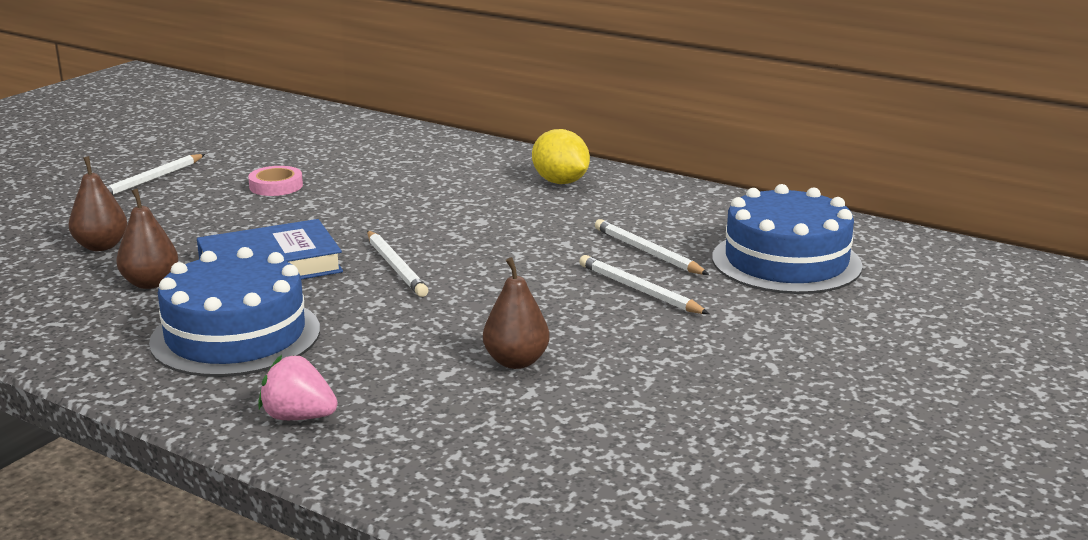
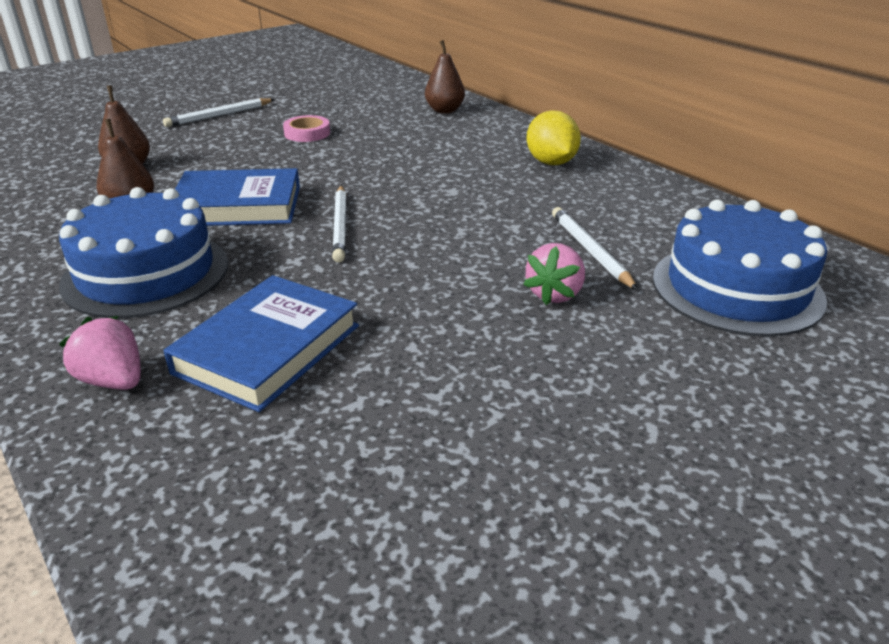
camera: 20 degrees right, 10 degrees up
(418, 371) = (268, 349): none -> blue book
(516, 361) = (370, 359): brown pear -> brown pear (444, 110)
(639, 290) = (555, 294): white pencil -> pink strawberry

